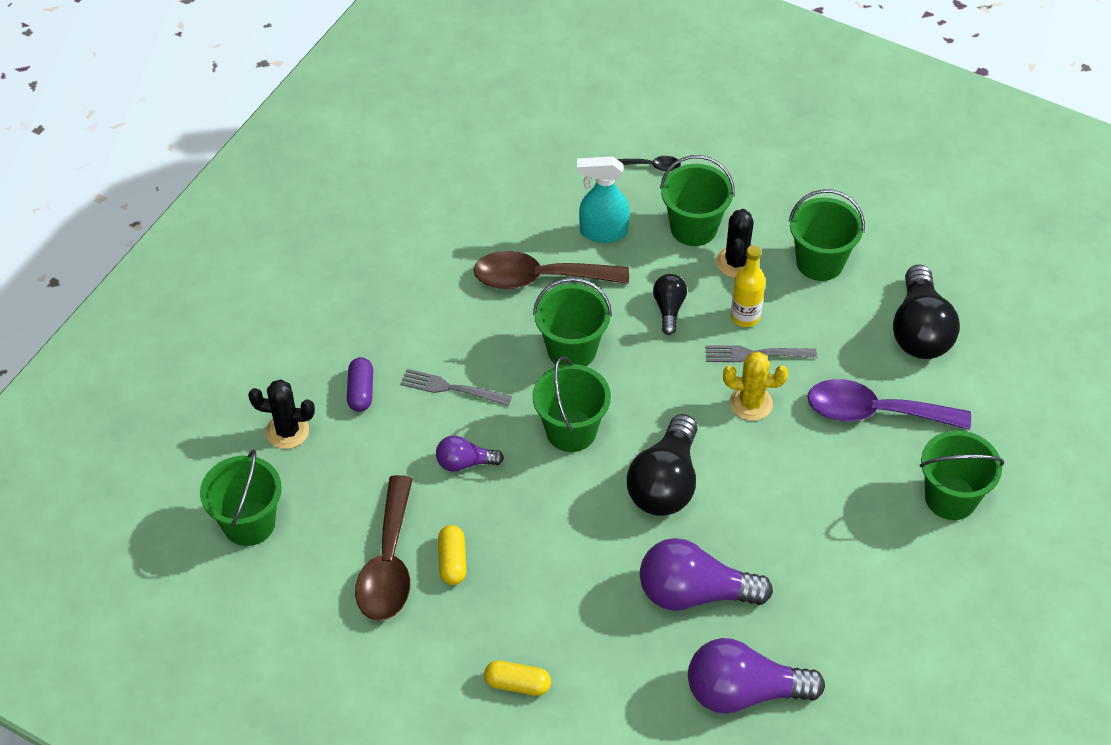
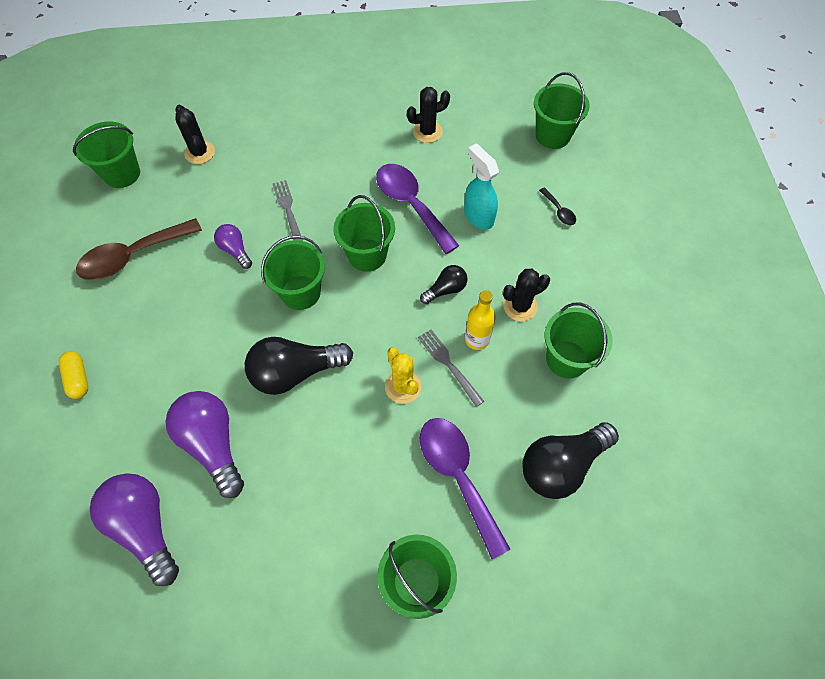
camera: 55 degrees right, 10 degrees up
(361, 391) = (253, 169): purple capsule -> none
(452, 210) = (427, 132): none -> black cactus
(452, 561) = (154, 288): yellow capsule -> none
(539, 278) = (411, 205): brown spoon -> purple spoon
(693, 228) = (527, 264): green bucket -> green bucket (552, 135)

